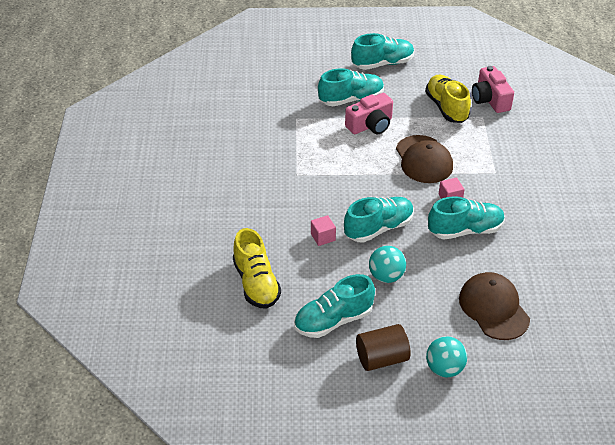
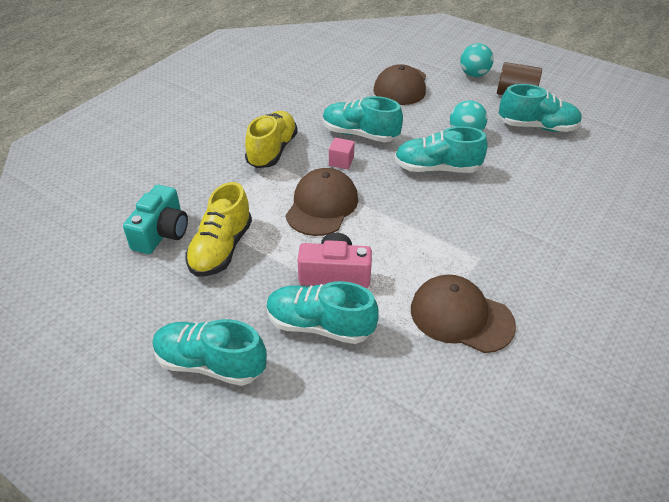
camera: 145 degrees left, 0 degrees up
(256, 283) = (593, 177): yellow shoe -> yellow shoe (272, 151)
(283, 137) = (461, 316): none -> brown cap
(323, 237) = (499, 185): pink cube -> none
(490, 99) = (161, 232): pink camera -> turquoise camera

